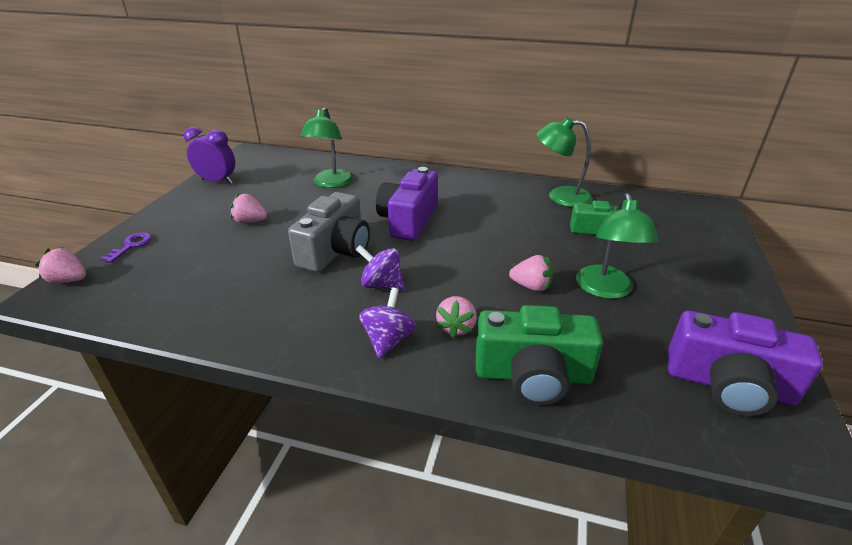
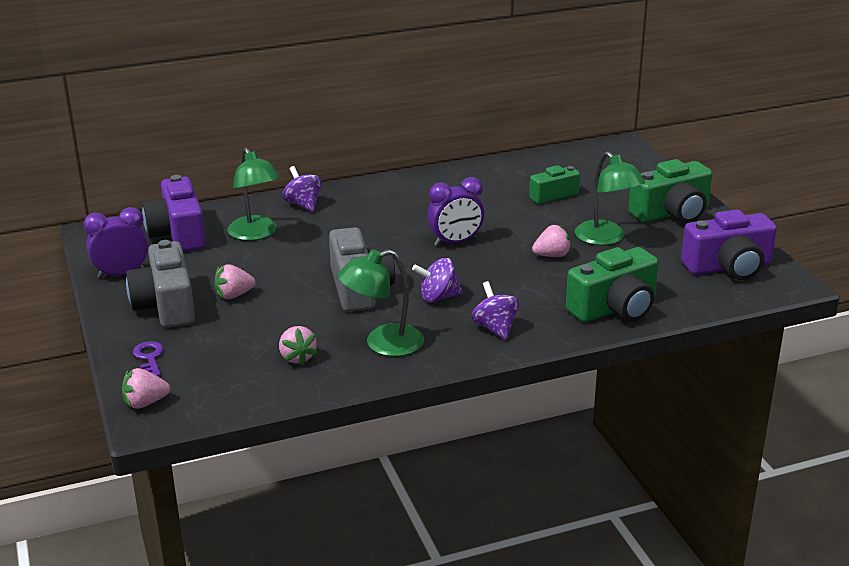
camera: 35 degrees left, 5 degrees down
(203, 212) = (166, 305): none -> grey camera
(390, 174) = (303, 205): none -> purple spinning top
(408, 220) = (387, 241): purple camera -> purple camera (178, 233)
(456, 327) = (532, 302): pink strawberry -> pink strawberry (297, 357)
(460, 241) = (455, 242): none -> purple clock
(560, 196) = (493, 175): green lamp -> green lamp (383, 344)
(708, 290) = (672, 213): none -> green camera

